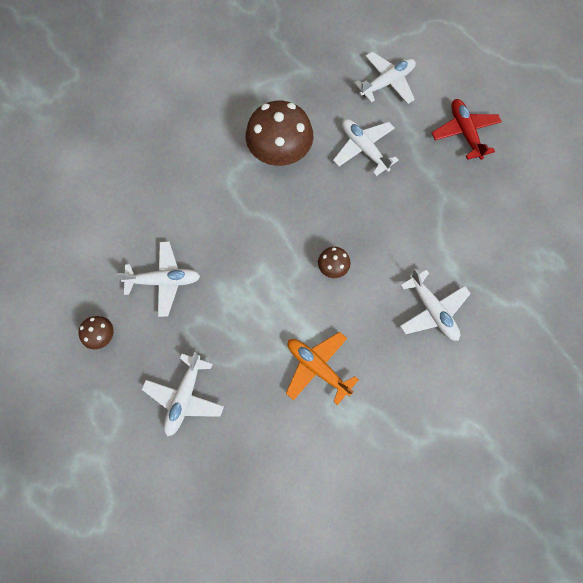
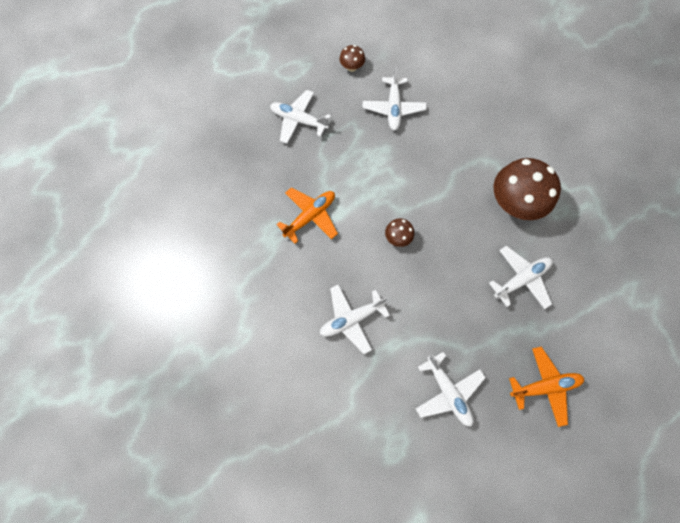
camera: 95 degrees right, 0 degrees up
(387, 83) = (602, 313): white plane -> white plane (448, 391)
(464, 132) = (544, 386): red plane -> orange plane

